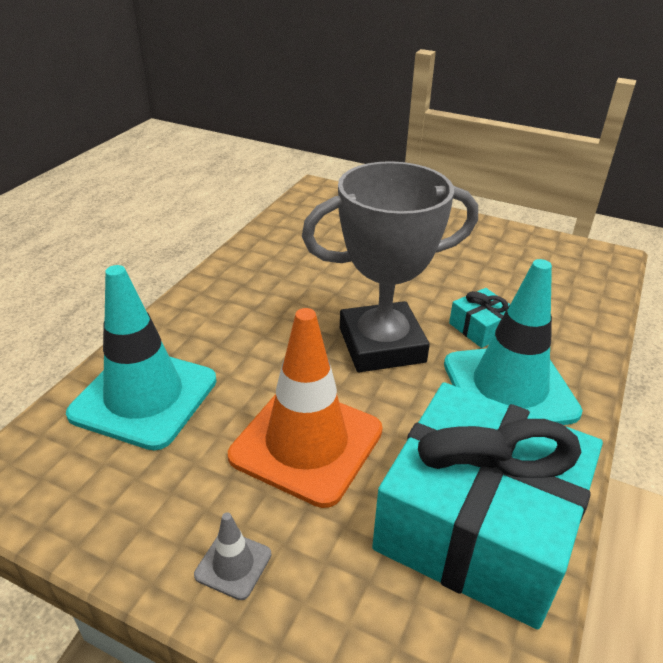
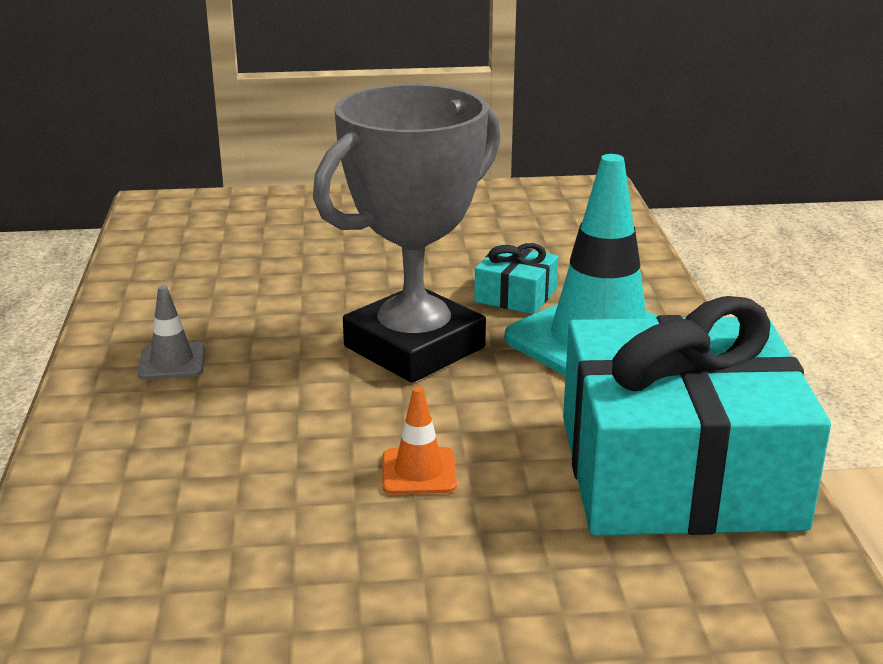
camera: 30 degrees left, 10 degrees down
(144, 397) = (144, 504): turquoise traffic cone -> none
(233, 564) = (447, 615): grey traffic cone -> grey traffic cone (172, 362)
(306, 443) = (419, 471): orange traffic cone -> orange traffic cone, size x0.42

